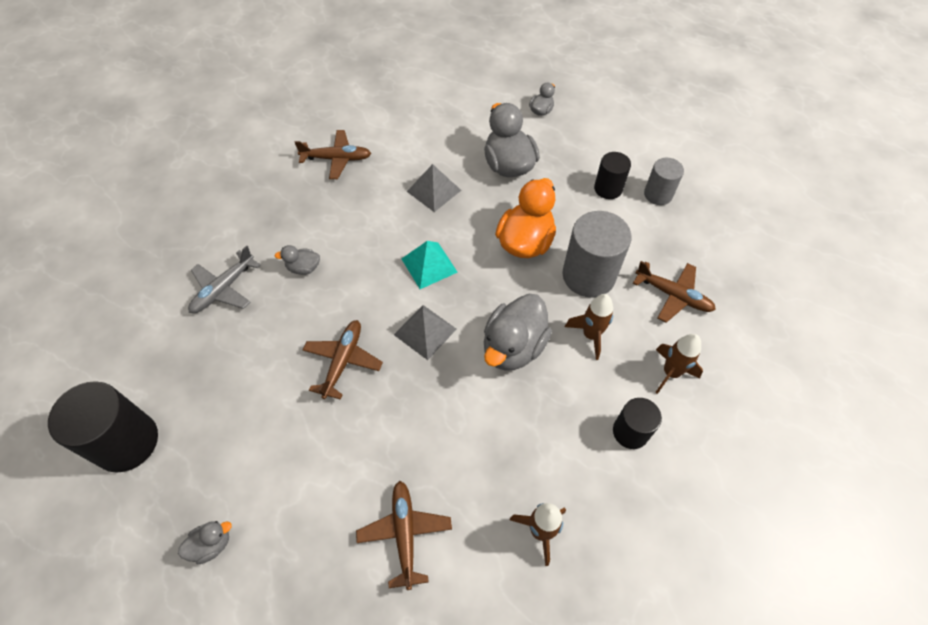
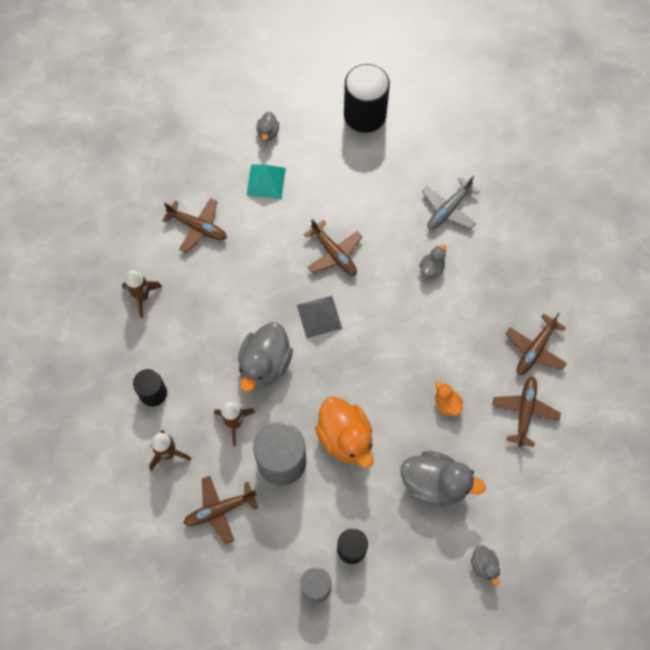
camera: 125 degrees right, 10 degrees up
(223, 289) = (448, 209): grey plane -> grey plane turned 120 degrees counterclockwise
(399, 141) = (524, 412): none -> brown plane
(429, 265) = (373, 353): turquoise pyramid -> turquoise pyramid (266, 181)
(434, 190) = (447, 404): grey pyramid -> orange duck
(513, 347) = (265, 365): grey duck -> grey duck turned 135 degrees counterclockwise

